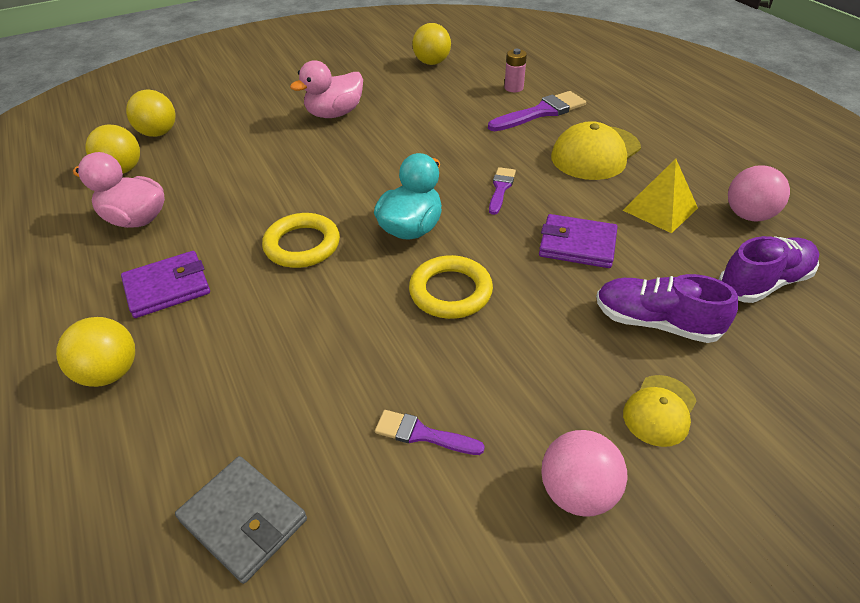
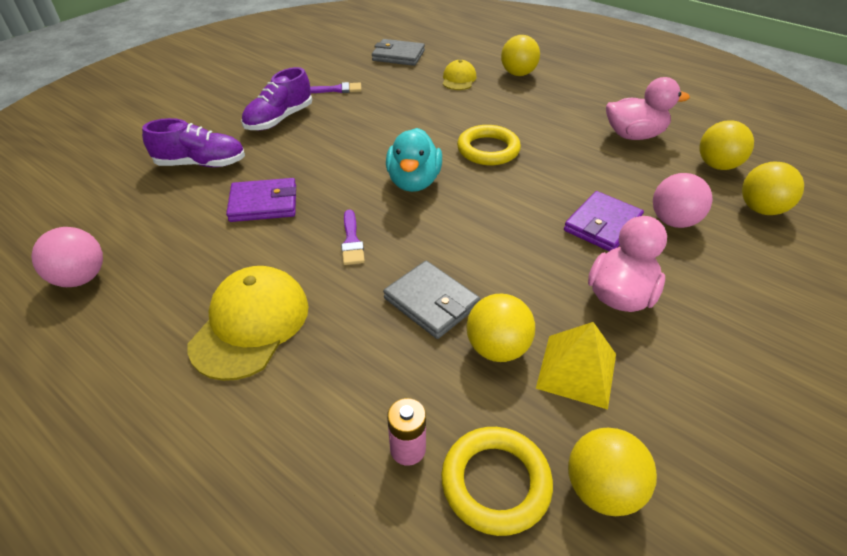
camera: 155 degrees right, 0 degrees up
(167, 287) = (545, 108): purple wallet -> purple wallet (602, 225)
(437, 109) = (497, 348): none -> yellow ball
(450, 291) = (355, 148): yellow ring -> yellow ring (495, 482)
(461, 137) = (431, 302): none -> grey wallet
(541, 112) = (341, 391): purple brush -> none
(577, 492) = (253, 89): pink ball -> pink ball (673, 221)
(659, 410) = (206, 123): yellow cap -> yellow cap (459, 79)
(660, 209) = (178, 261): yellow pyramid -> yellow pyramid (576, 370)
(763, 283) = (102, 211): purple shoe -> purple shoe (279, 119)

